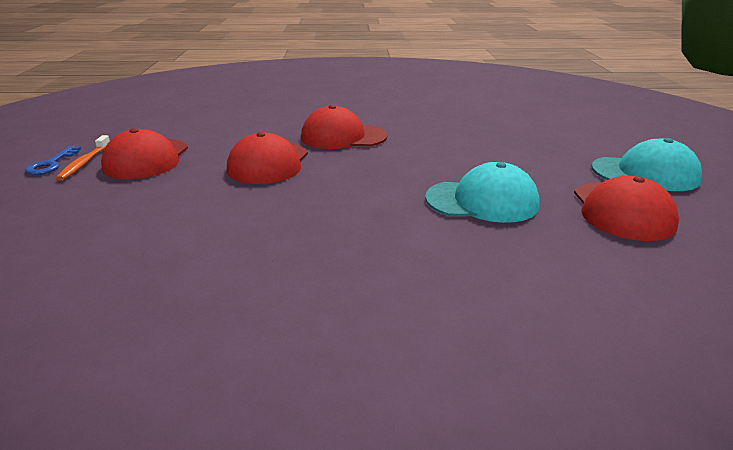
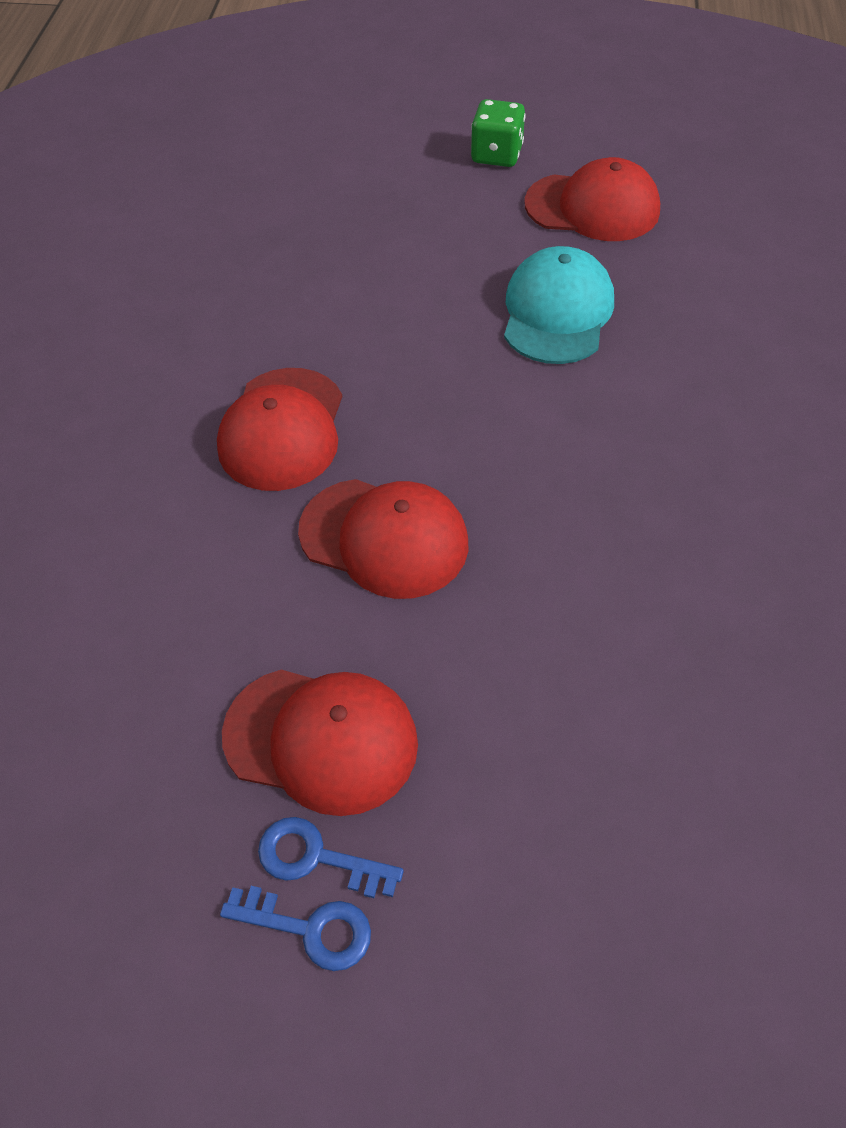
camera: 80 degrees left, 25 degrees up
(84, 163) = (316, 858): orange toothbrush -> blue key
(645, 174) = (496, 155): turquoise cap -> green dice

